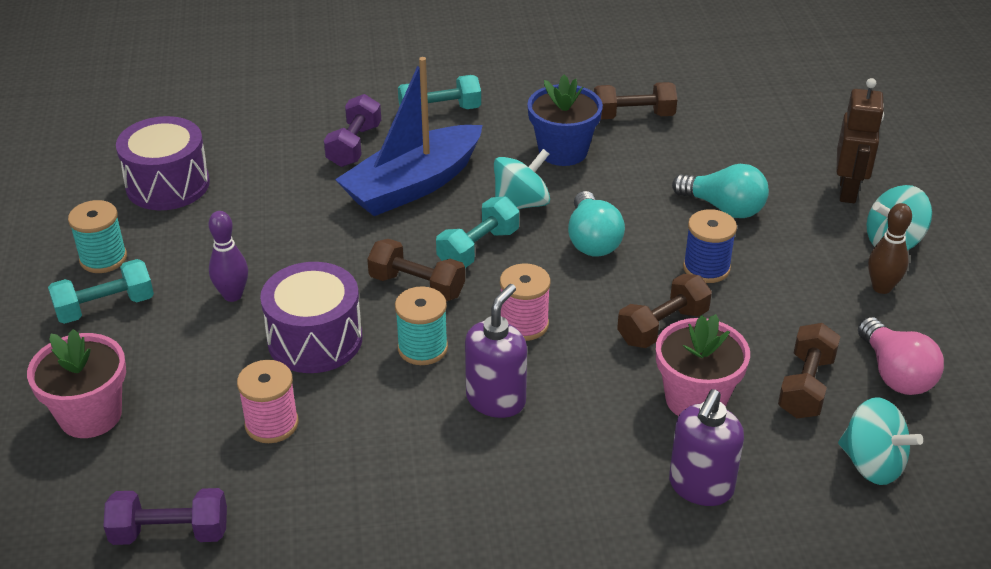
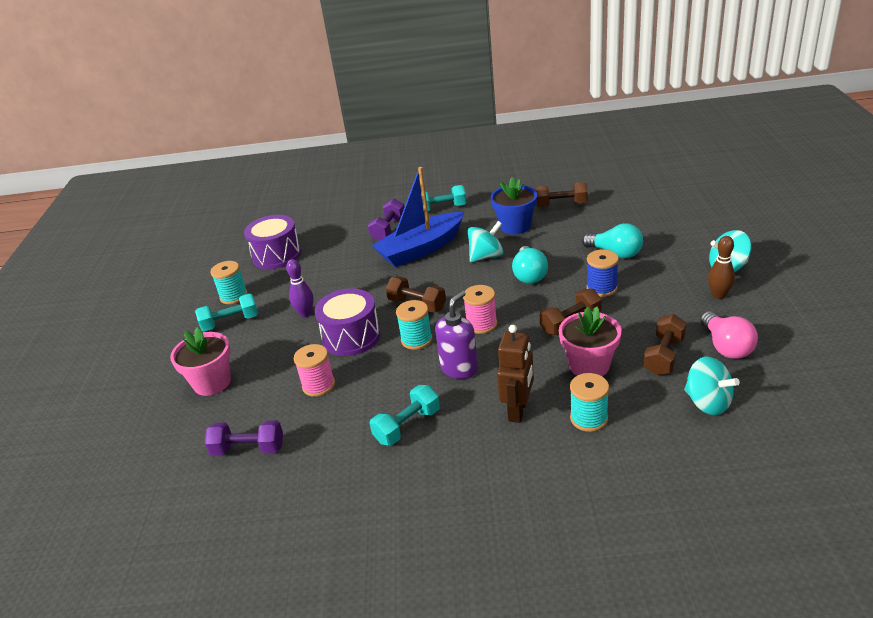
camera: 10 degrees right, 5 degrees down
(478, 248) = (457, 282): turquoise dumbbell -> turquoise dumbbell (407, 426)
(700, 487) = (589, 418): purple soap dispenser -> turquoise spool
(848, 190) = (698, 240): brown robot -> brown robot (518, 410)

